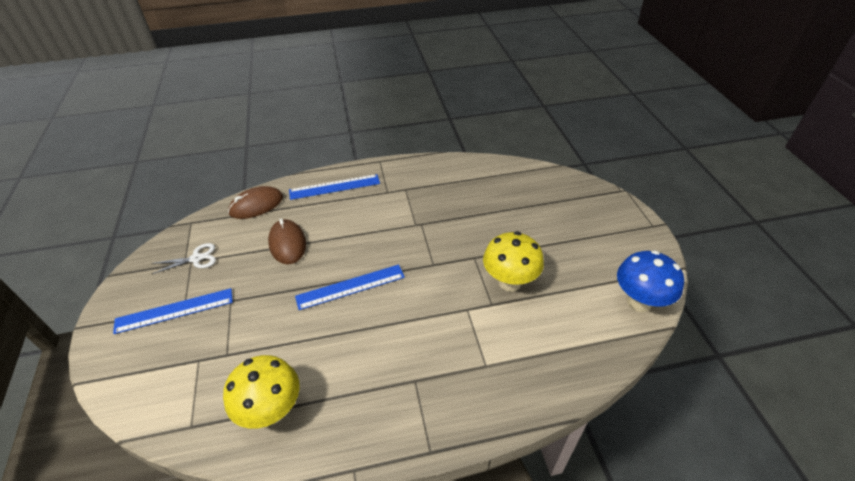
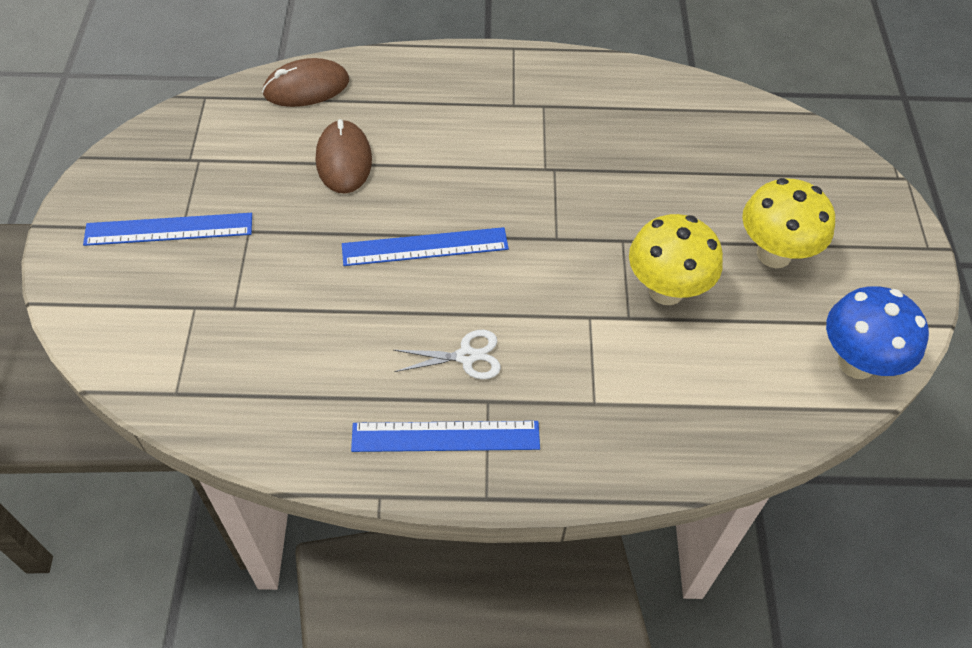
camera: 10 degrees right, 10 degrees up
(196, 258) = (207, 156): white scissors -> white scissors (466, 356)
(272, 411) = (285, 397): yellow mushroom -> yellow mushroom (774, 254)
(334, 187) = (432, 80): blue ruler -> blue ruler (445, 436)

